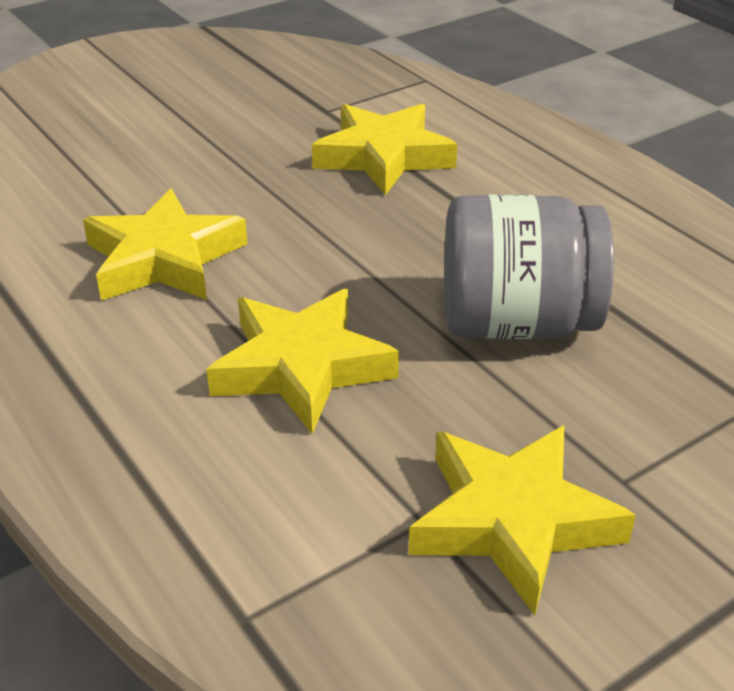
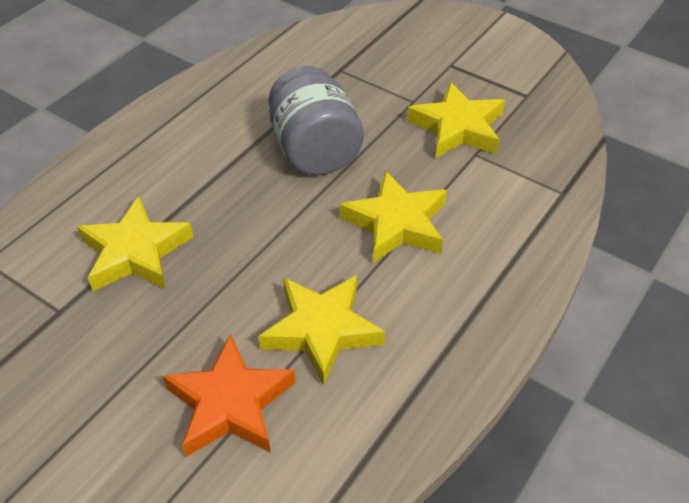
camera: 110 degrees left, 10 degrees up
(123, 185) = (230, 403): none -> orange star

